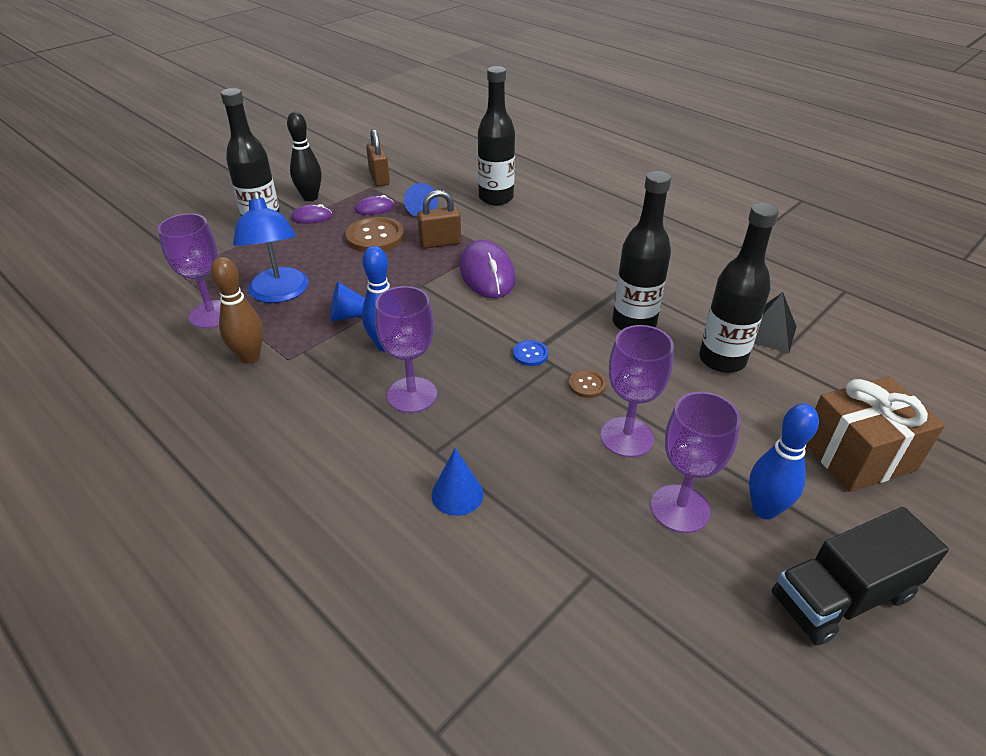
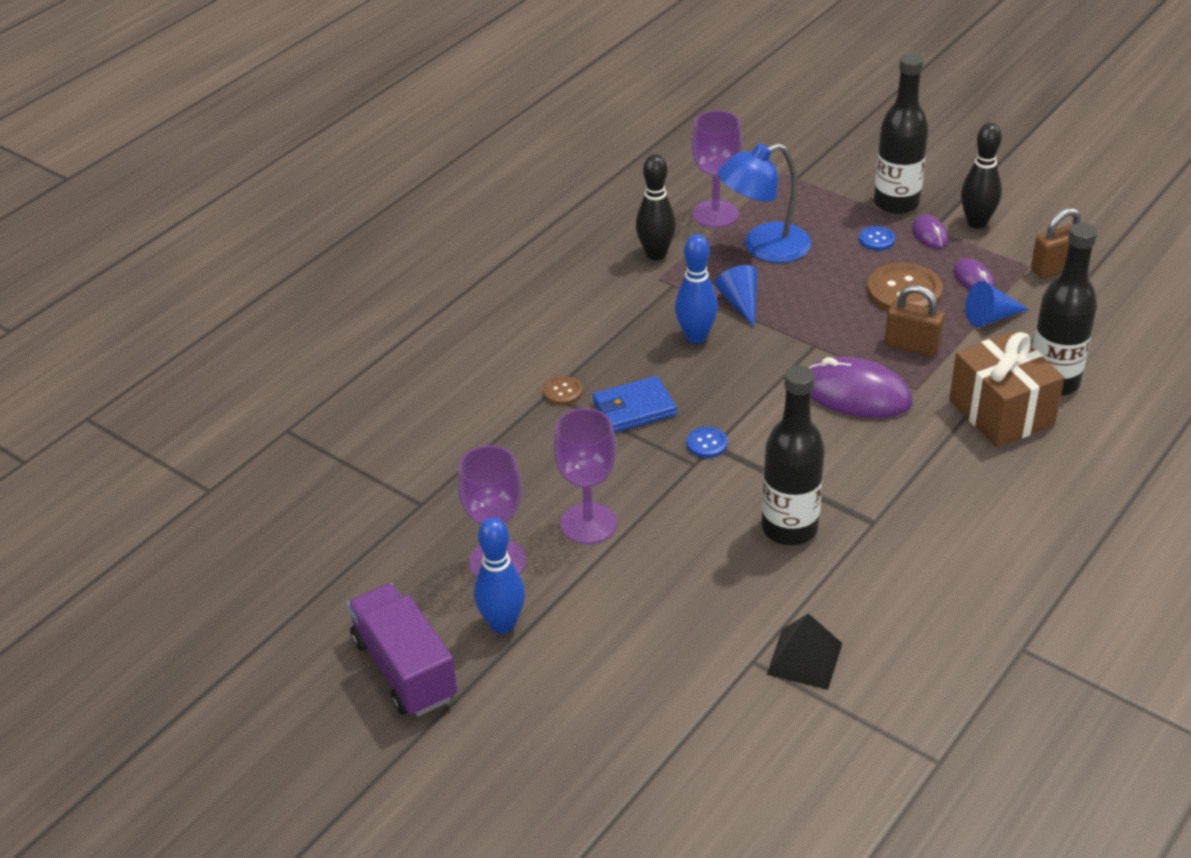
camera: 85 degrees right, 0 degrees up
(249, 357) = (656, 254): brown bowling pin -> black bowling pin
(304, 239) = (877, 239): none -> blue button
(412, 395) = (623, 367): purple goblet -> none
(440, 243) = (912, 346): brown padlock -> brown padlock turned 45 degrees counterclockwise
(457, 494) = (499, 414): blue cone -> none
(474, 393) = (634, 408): none -> blue wallet
(487, 274) = (856, 394): purple mouse -> purple mouse turned 45 degrees clockwise
(587, 385) = (664, 491): brown button -> brown button (562, 392)
(722, 360) = (736, 607): black bottle -> none
(842, 596) = (404, 669): black truck -> purple truck
(858, 455) = (590, 714): brown gift -> brown gift (1001, 412)

